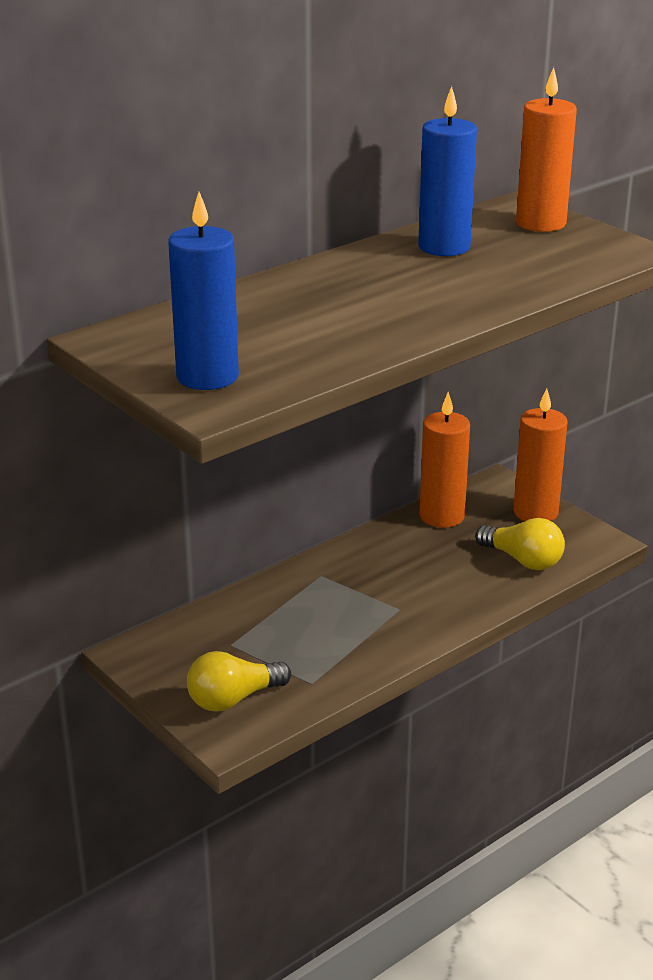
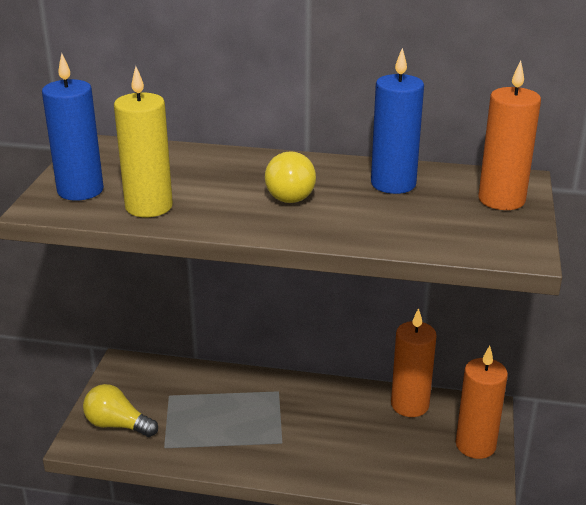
camera: 50 degrees right, 0 degrees up
(307, 356) = (149, 207): none -> yellow candle
(523, 560) = (408, 469): yellow light bulb -> yellow light bulb (289, 193)

